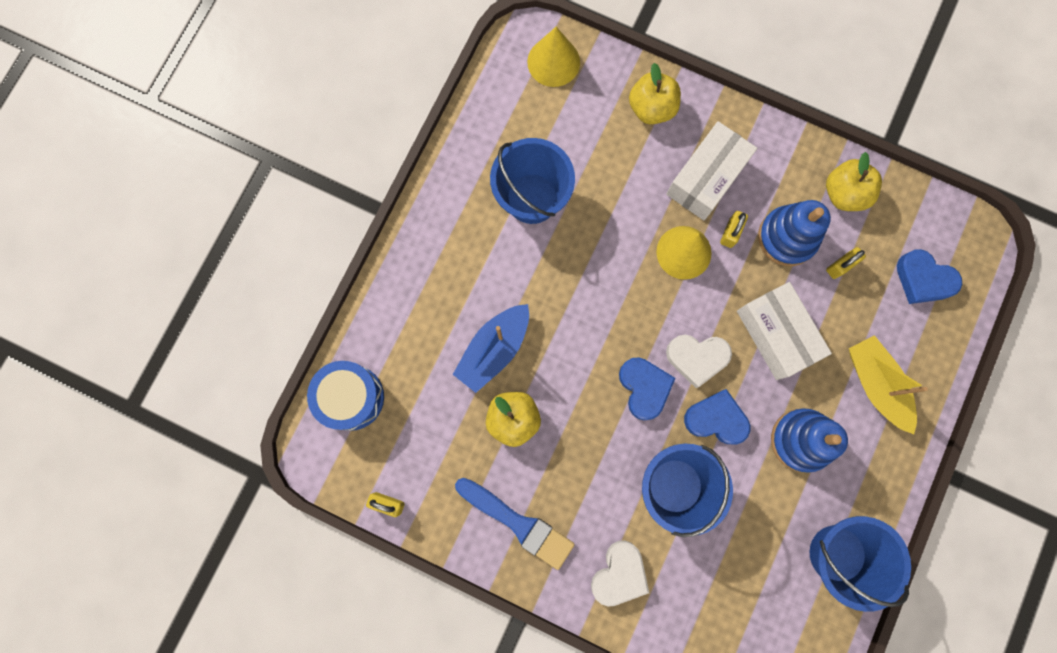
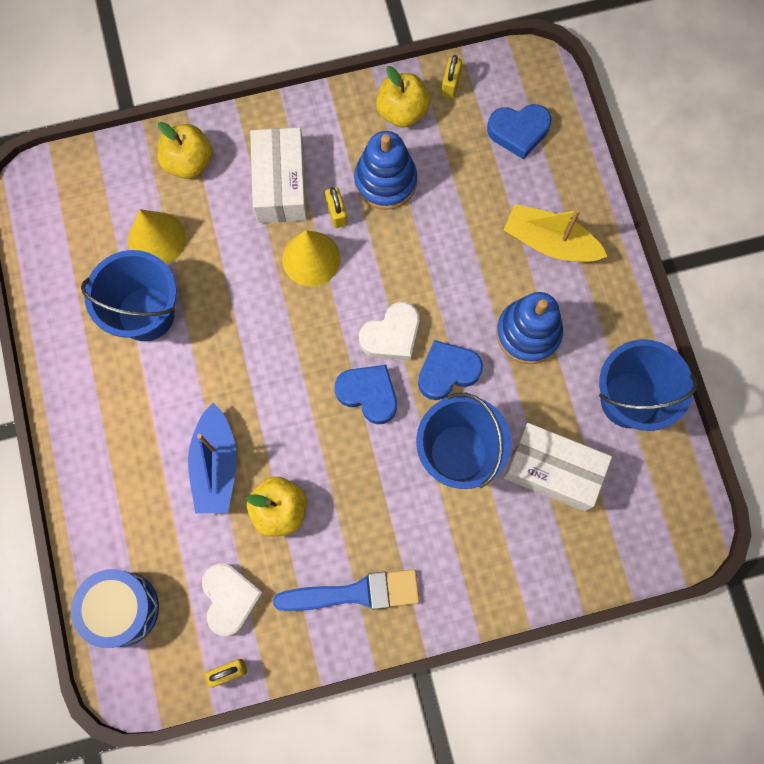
camera: 40 degrees left, 5 degrees down
(553, 62) = (72, 187): yellow cone -> yellow cone (156, 239)
(619, 574) = (472, 563): white heart -> white heart (230, 598)
(776, 334) = (440, 265): white box -> white box (553, 470)
(840, 266) = (446, 171): yellow padlock -> yellow padlock (450, 84)

